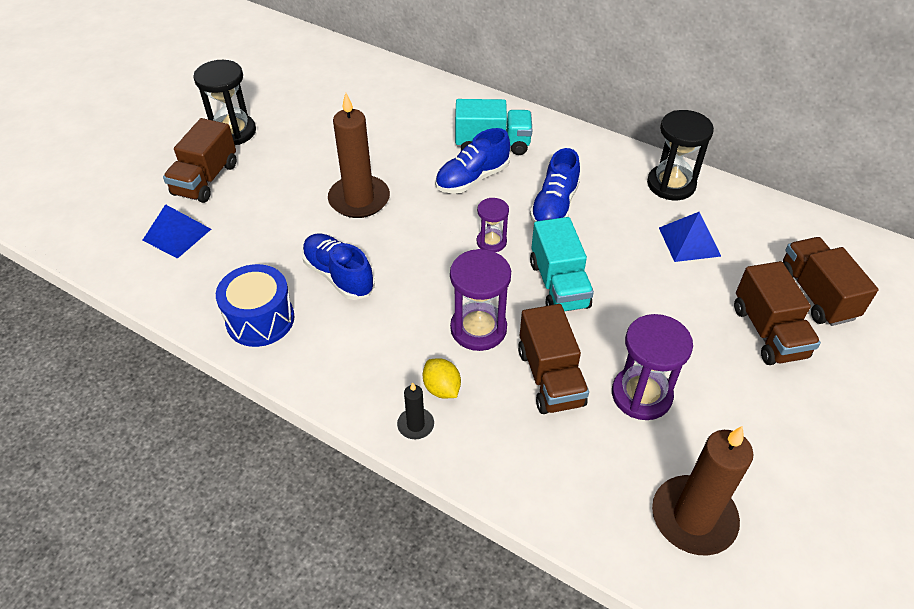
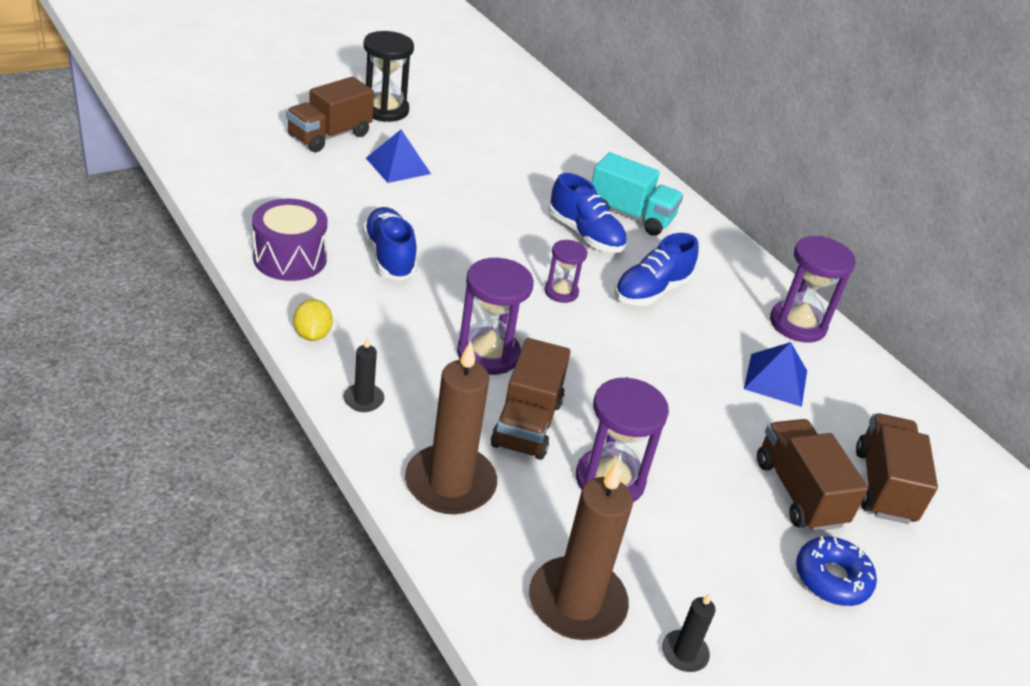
camera: 20 degrees right, 10 degrees down
(177, 234) = (270, 166): blue pyramid -> blue pyramid (398, 166)
(260, 319) = (290, 258): blue drum -> purple drum
(359, 199) = (458, 206): brown candle -> brown candle (450, 483)
(442, 388) = (412, 383): yellow lemon -> yellow lemon (312, 334)
(472, 179) = (585, 235): blue shoe -> blue shoe turned 120 degrees counterclockwise
(559, 285) = (601, 355): turquoise truck -> none
(671, 184) = (797, 324): black hourglass -> purple hourglass
(768, 332) = (798, 492): brown truck -> brown truck turned 150 degrees clockwise
(790, 515) = (684, 653): none -> black candle
(836, 393) = (832, 578): none -> blue donut

